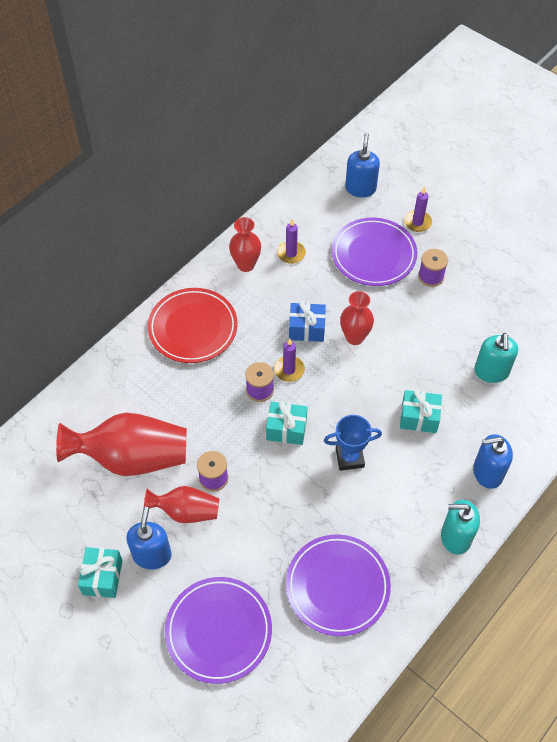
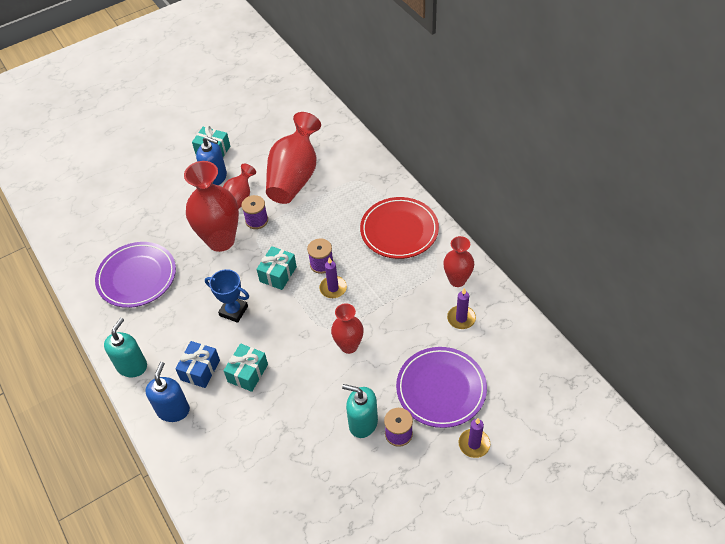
camera: 110 degrees right, 5 degrees down
(218, 631) = (144, 204): purple plate -> none
(255, 508) = (221, 240): none -> red vase
(306, 329) = (371, 311): blue gift -> blue gift (200, 370)
(349, 458) = (233, 311): blue trophy -> blue trophy turned 75 degrees counterclockwise
(360, 188) = (535, 402): blue soap dispenser -> none
(491, 372) = (269, 451): turquoise soap dispenser -> turquoise soap dispenser (363, 423)

